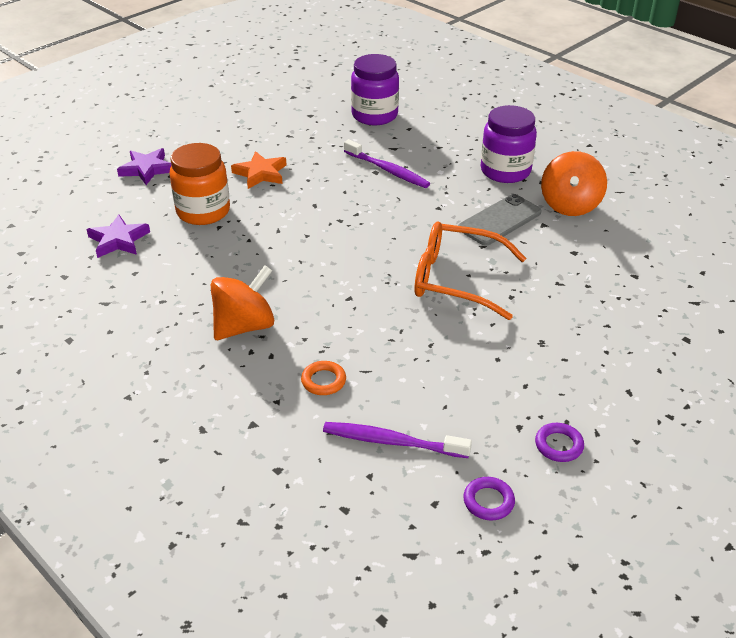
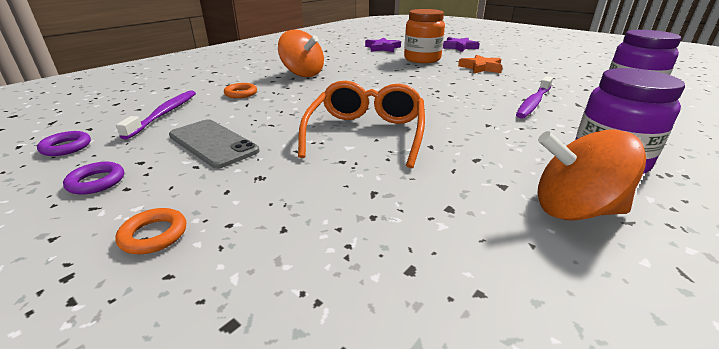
camera: 85 degrees right, 10 degrees down
(499, 220) = (489, 155): grey phone -> grey phone (213, 143)
(624, 386) = (154, 235): none -> orange ring

